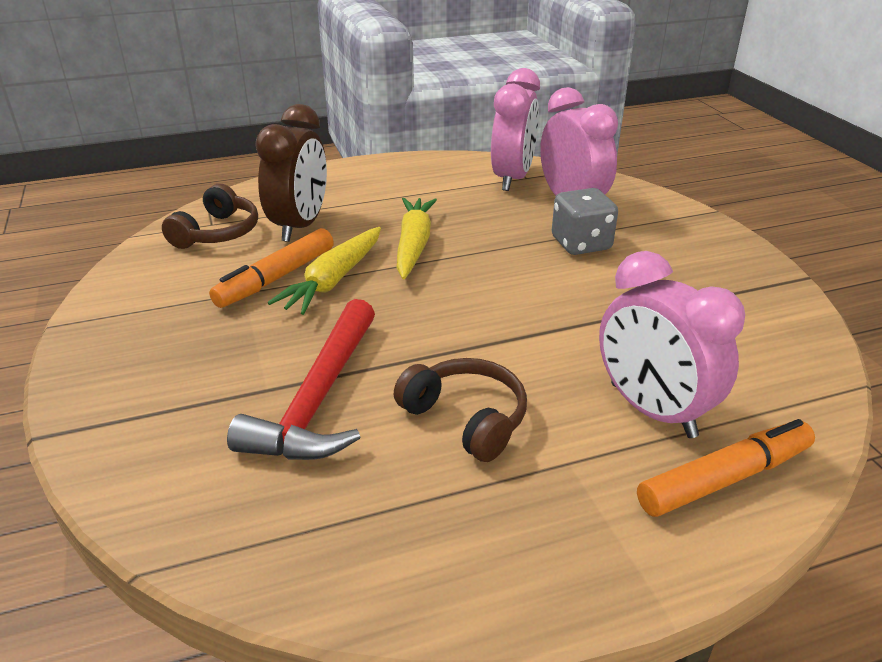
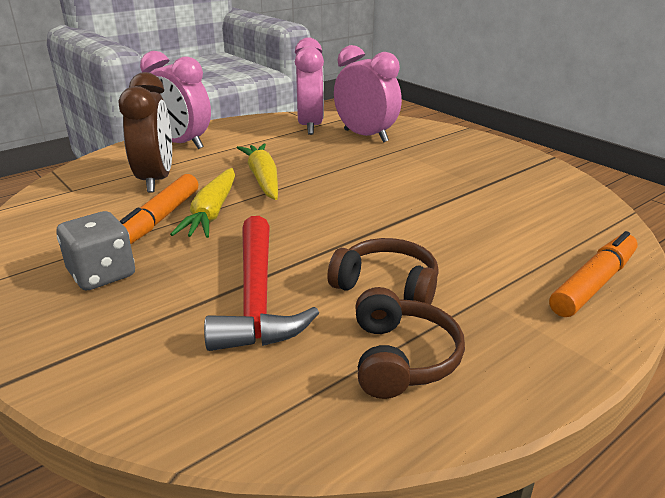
camera: 20 degrees left, 5 degrees down
(217, 233) = (82, 195): brown headphones -> brown headphones (401, 358)
(581, 244) = (390, 159): grey dice -> grey dice (102, 274)
(652, 410) = (515, 252): pink clock -> pink clock (181, 143)

